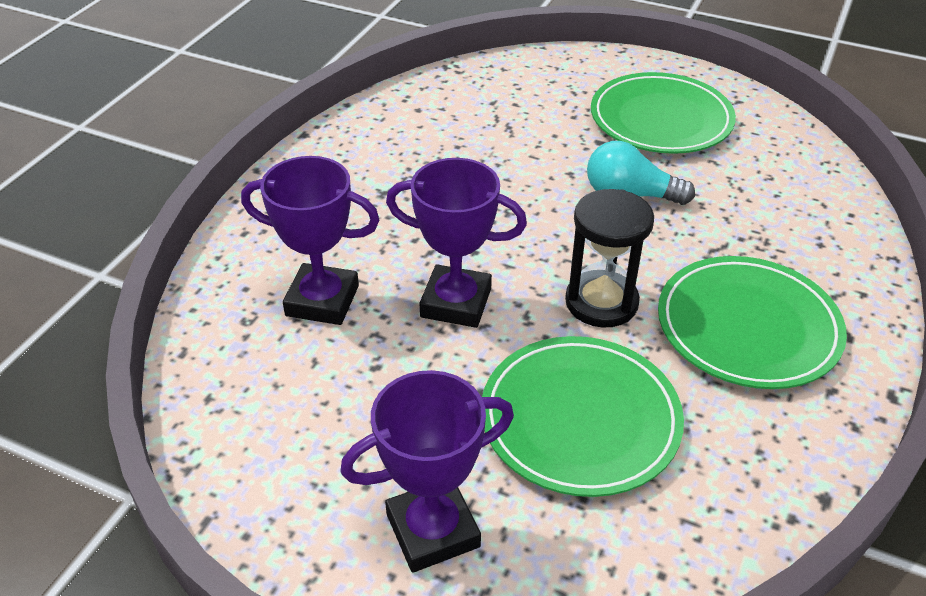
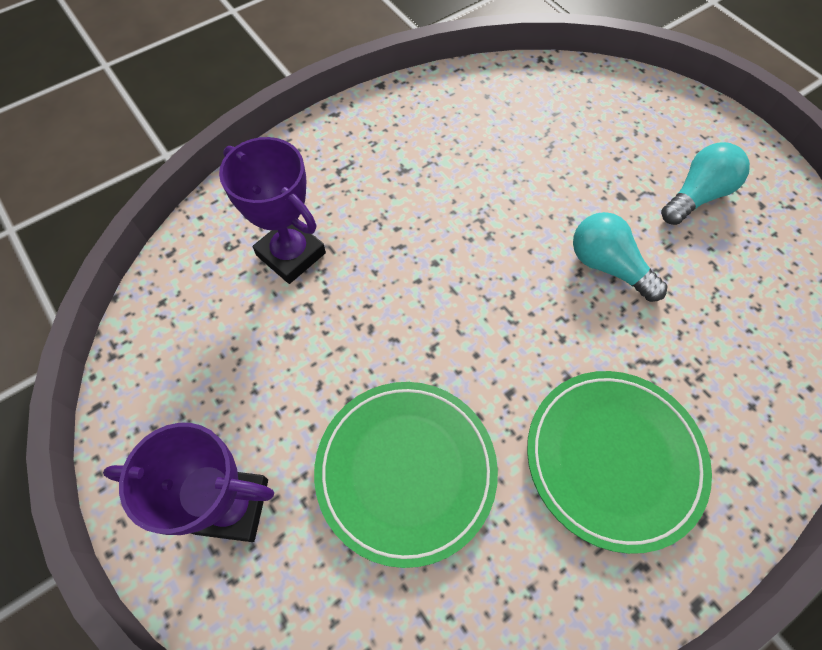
camera: 30 degrees right, 20 degrees up
(456, 303) = (387, 306): purple trophy -> none
(601, 302) = (503, 366): black hourglass -> none
(661, 119) = (696, 195): green plate -> turquoise light bulb

